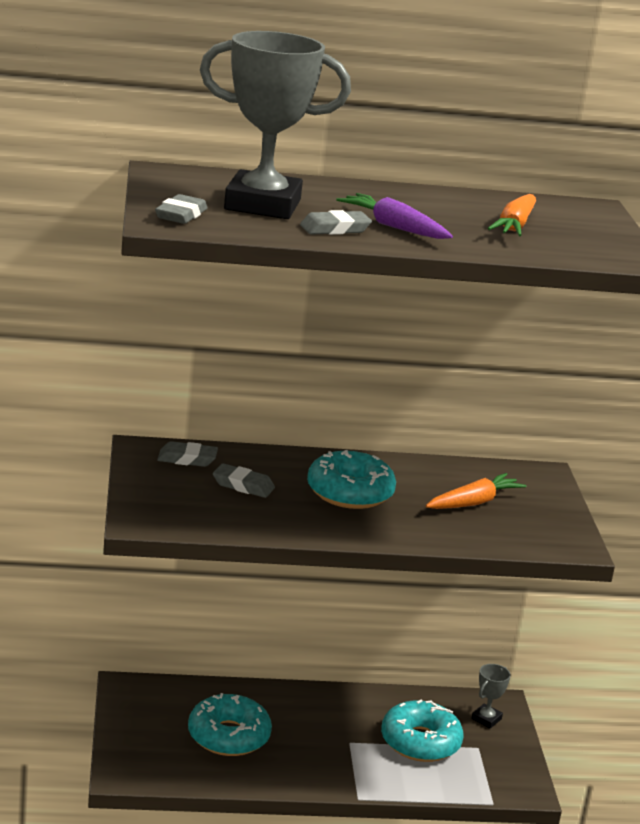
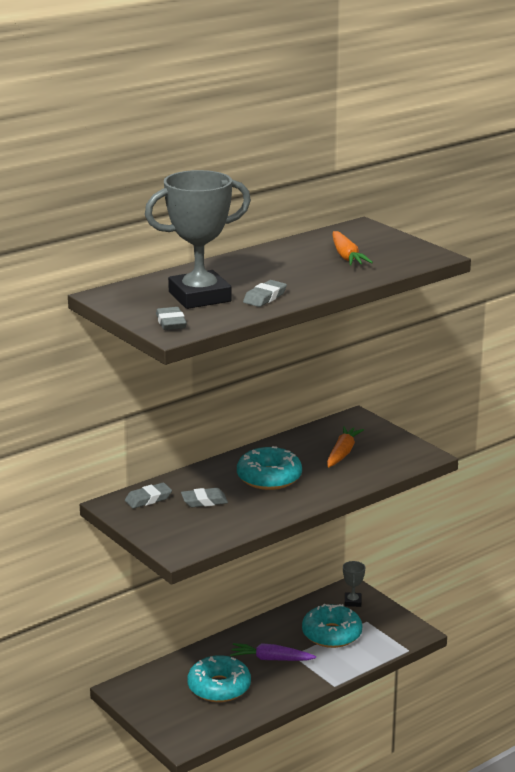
camera: 30 degrees left, 0 degrees up
(394, 227) = (291, 283): purple carrot -> purple carrot (271, 659)

